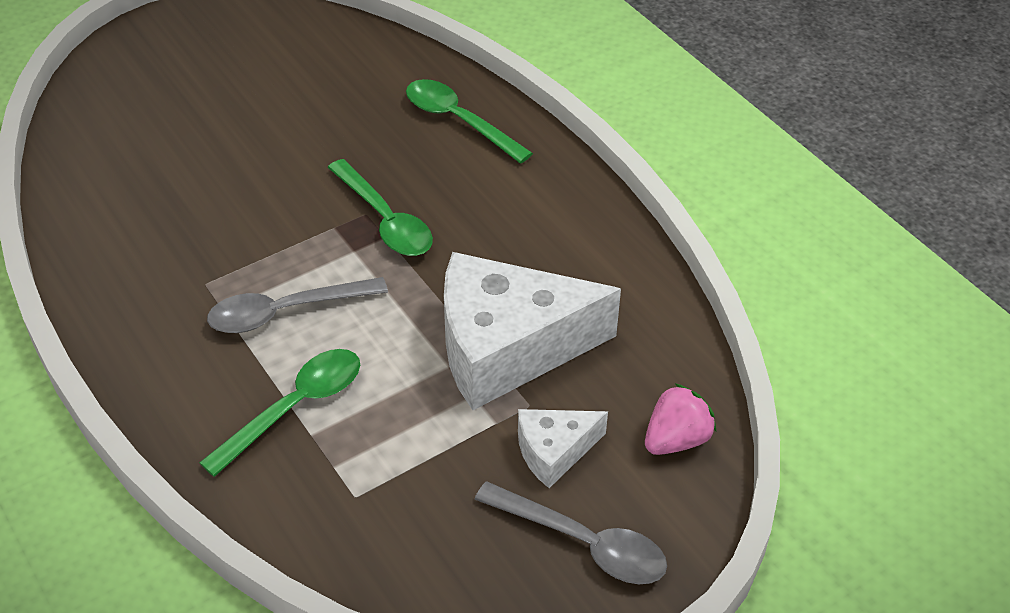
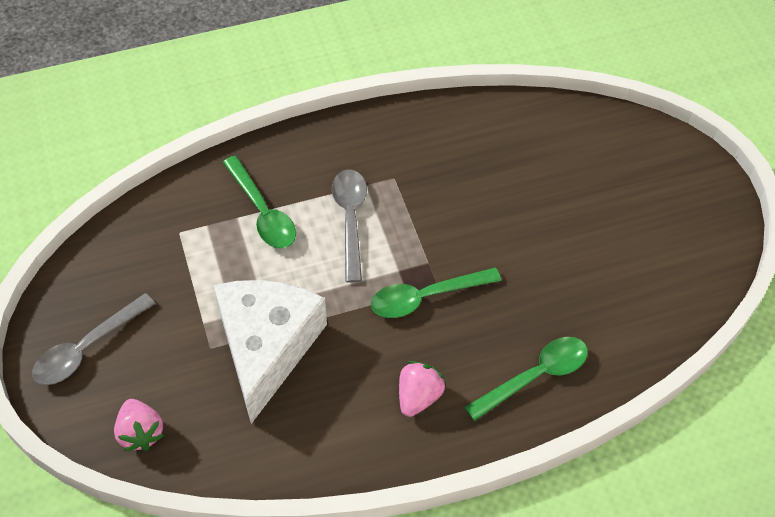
camera: 105 degrees right, 10 degrees up
(519, 203) = (418, 396): none -> pink strawberry
(554, 451) = (164, 352): white cheese -> none

